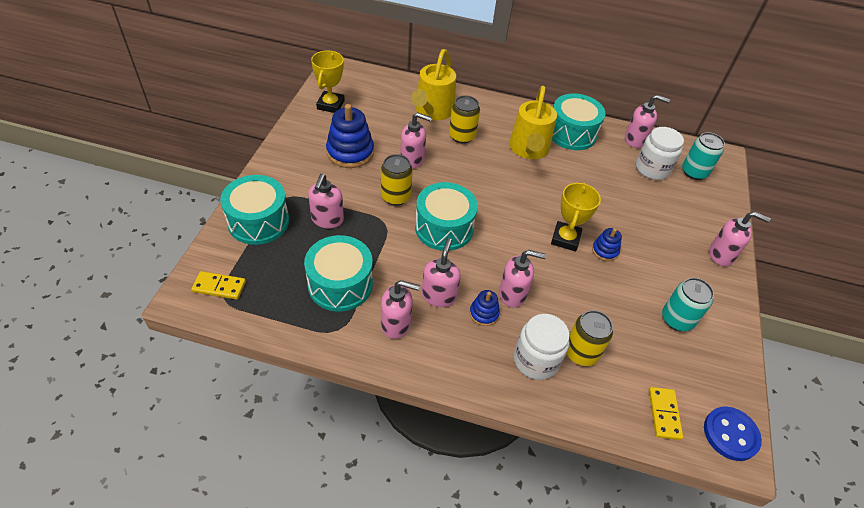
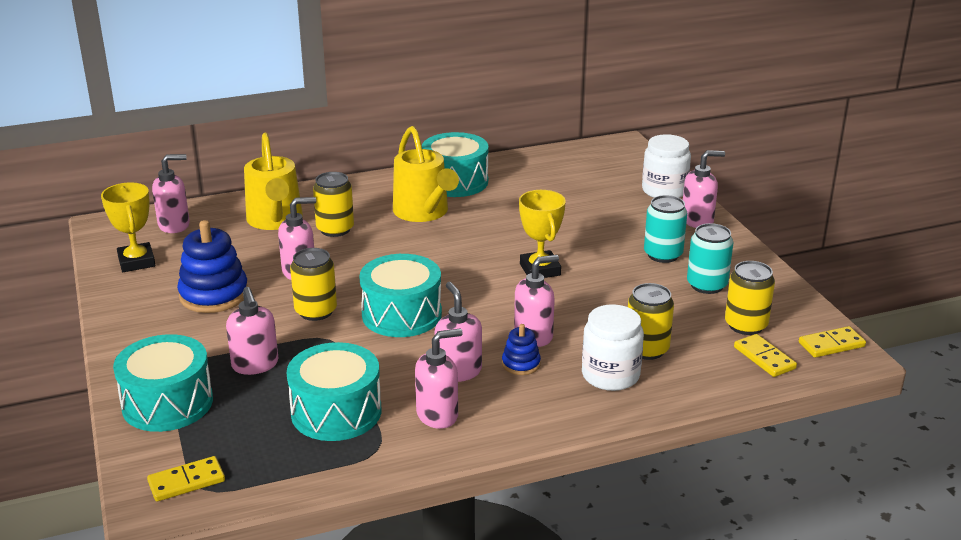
camera: 30 degrees left, 20 degrees down
(605, 251) = (588, 263): blue stacking toy -> none
(635, 140) = (526, 163): pink soap dispenser -> pink soap dispenser (174, 225)
(652, 169) = (567, 180): white jar -> white jar (664, 191)
(675, 374) = (745, 325): none -> yellow can
(694, 172) = (610, 167): turquoise can -> turquoise can (663, 255)
(730, 434) = (831, 344): blue button -> yellow domino

